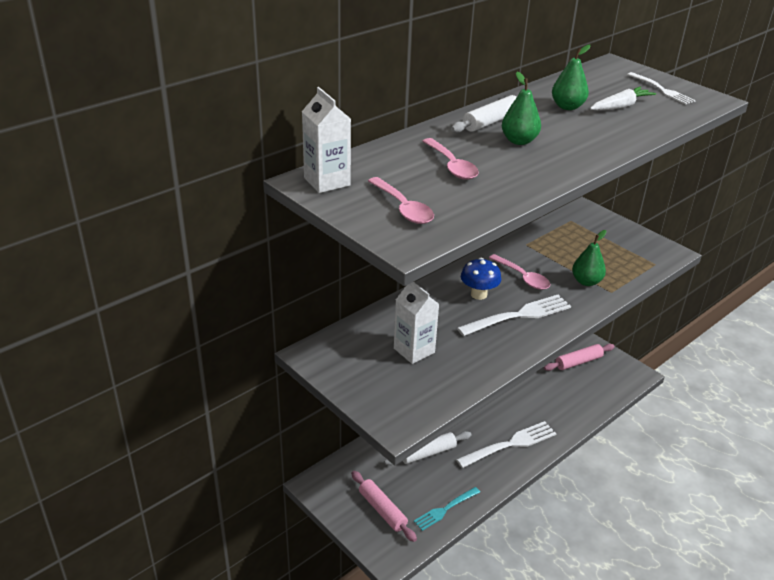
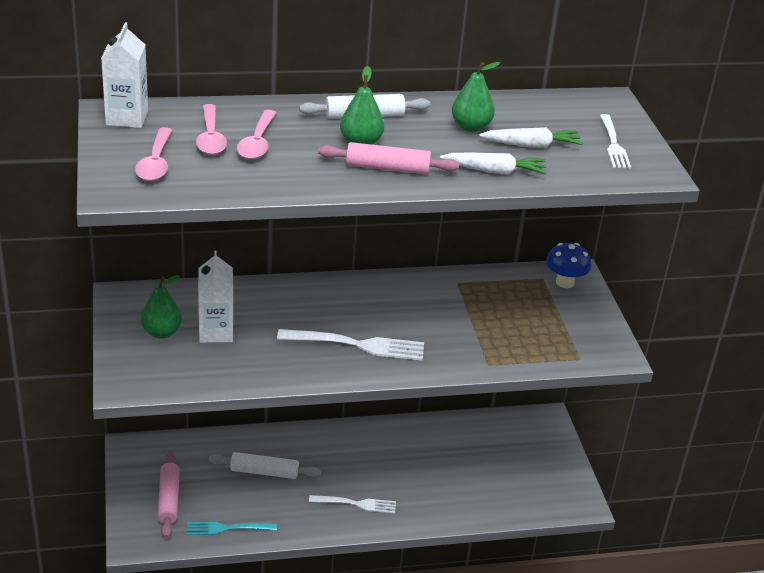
camera: 30 degrees right, 0 degrees up
(478, 294) = (342, 309): blue mushroom -> blue mushroom (564, 282)
(510, 444) = (356, 504): white fork -> white fork, size x0.65
(523, 277) = (410, 312): pink spoon -> pink spoon (211, 138)
(578, 362) = (525, 461): pink rolling pin -> pink rolling pin (387, 168)
(586, 281) = (474, 344): green pear -> green pear (161, 332)
(628, 130) = (494, 171): none -> white carrot

